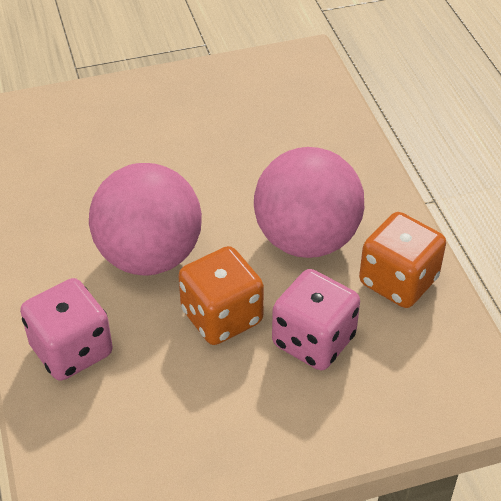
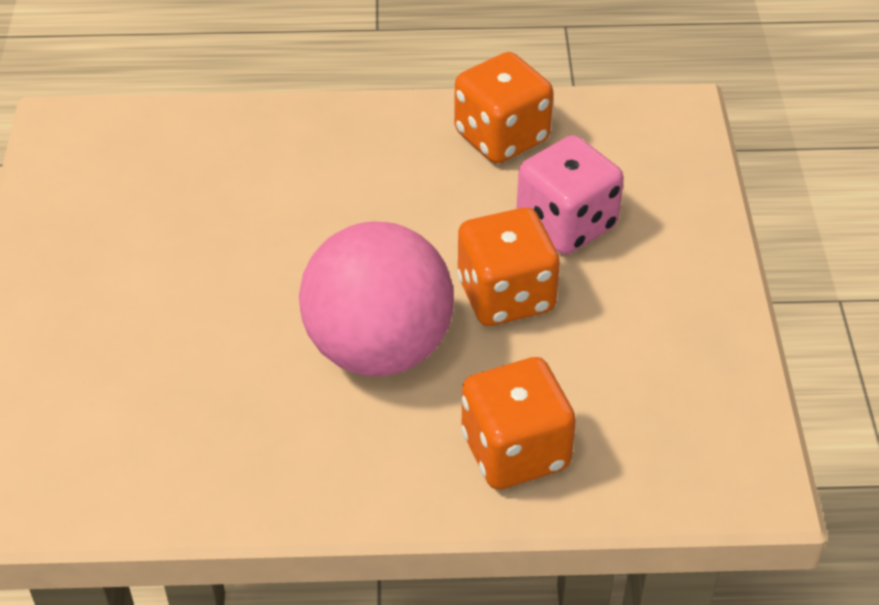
camera: 75 degrees left, 0 degrees up
(71, 350) = (515, 451): pink dice -> orange dice
(306, 240) = (408, 196): pink ball -> none

